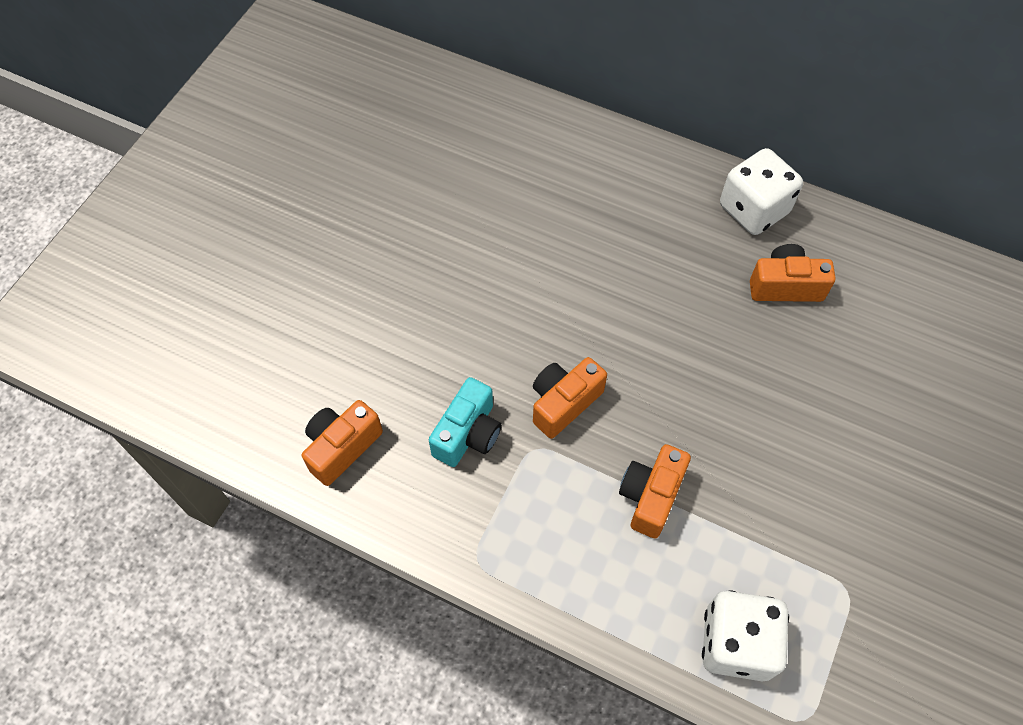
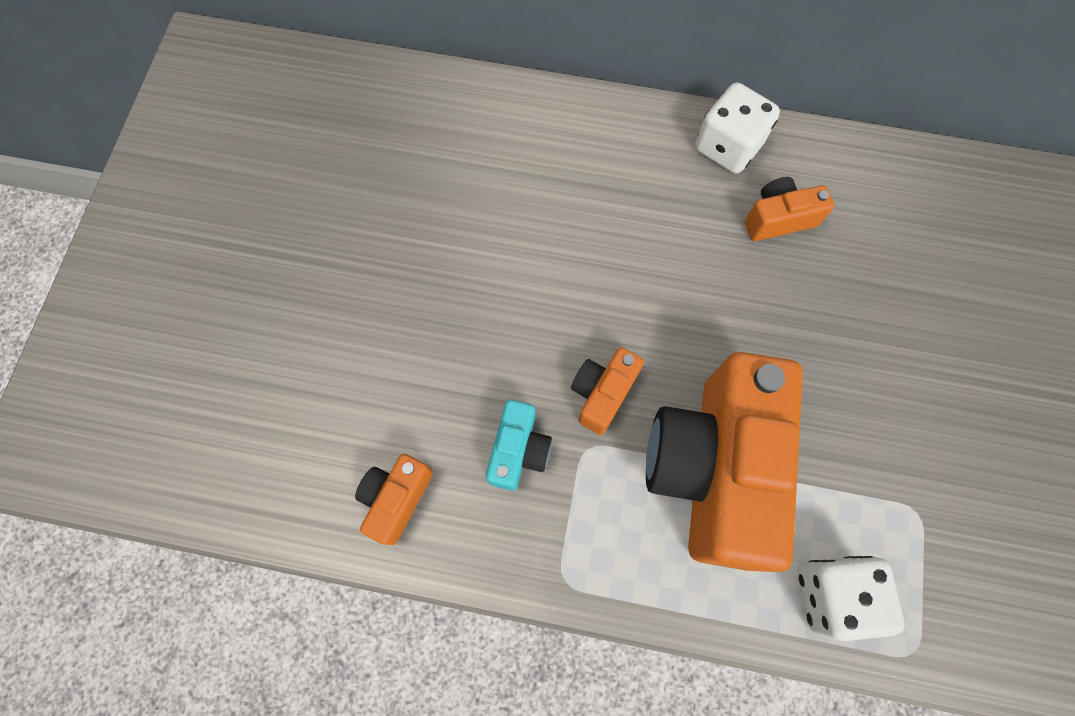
camera: 15 degrees left, 10 degrees up
(650, 496) = (712, 468): orange camera -> orange camera, size x2.27

